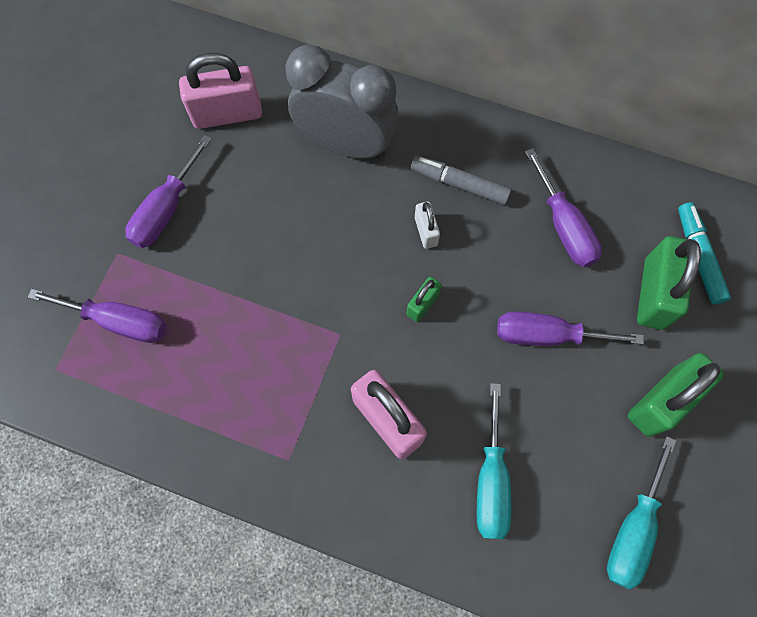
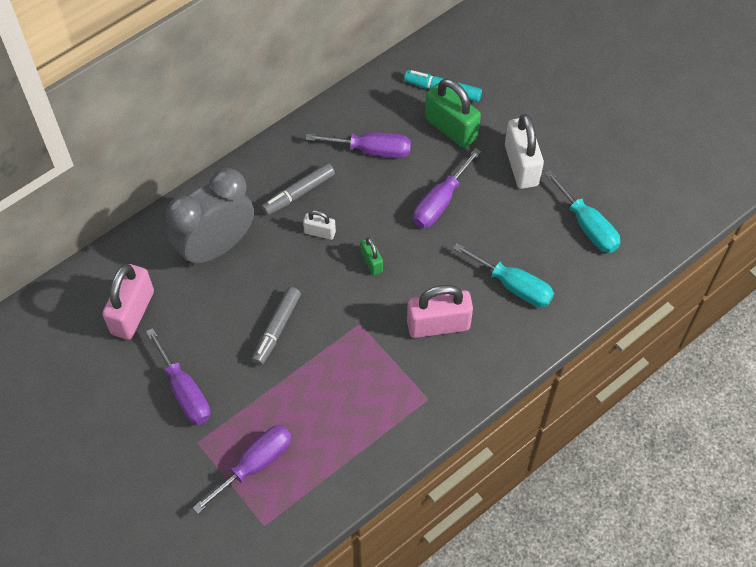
camera: 60 degrees left, 10 degrees down
(285, 254) = (277, 329): none -> grey marker
(661, 401) = (521, 165): green padlock -> white padlock

